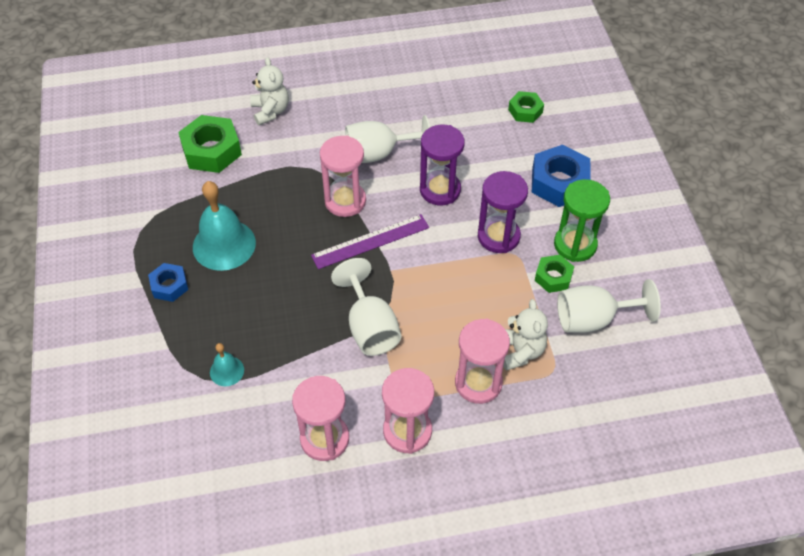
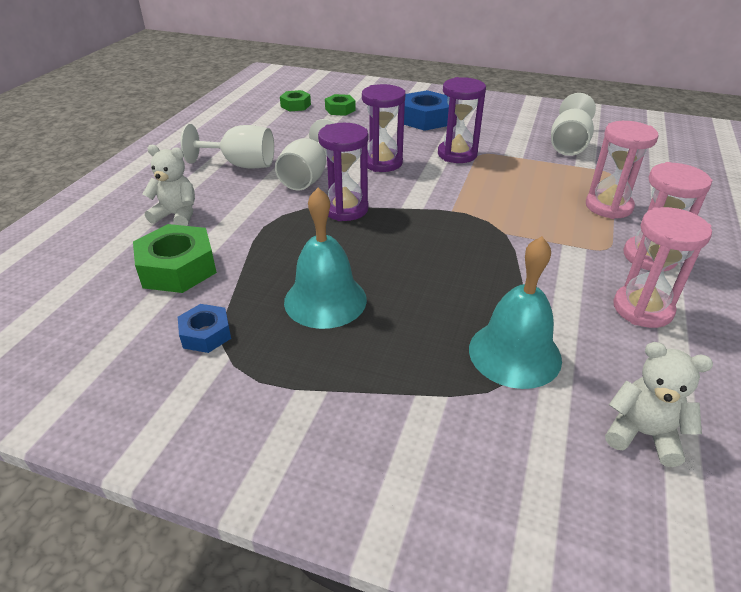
camera: 60 degrees left, 15 degrees down
(169, 286) = (348, 364): blue nut -> blue nut (206, 334)
(227, 371) = (514, 353): turquoise bell -> turquoise bell, size x2.01
(345, 201) = (345, 209): pink hourglass -> purple hourglass
(370, 241) = (408, 210): purple ruler -> none
(370, 327) = (512, 240): white goblet -> white goblet (241, 165)
(520, 351) = (584, 180): white teddy bear -> white teddy bear (643, 434)
(553, 277) = (516, 146): green nut -> green nut (295, 105)
(575, 245) = (491, 130): green hourglass -> none

